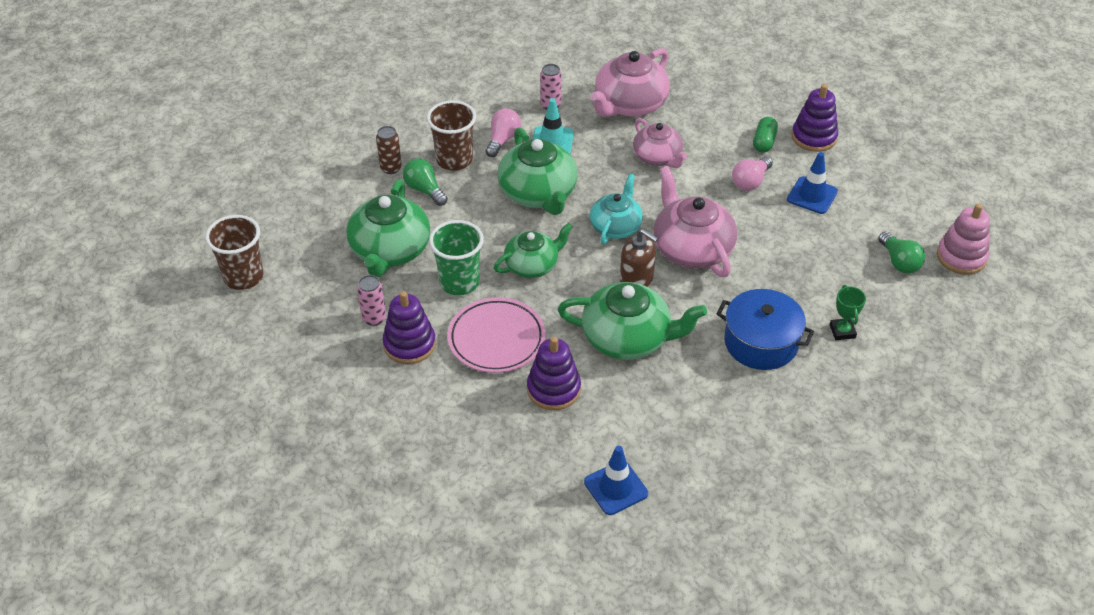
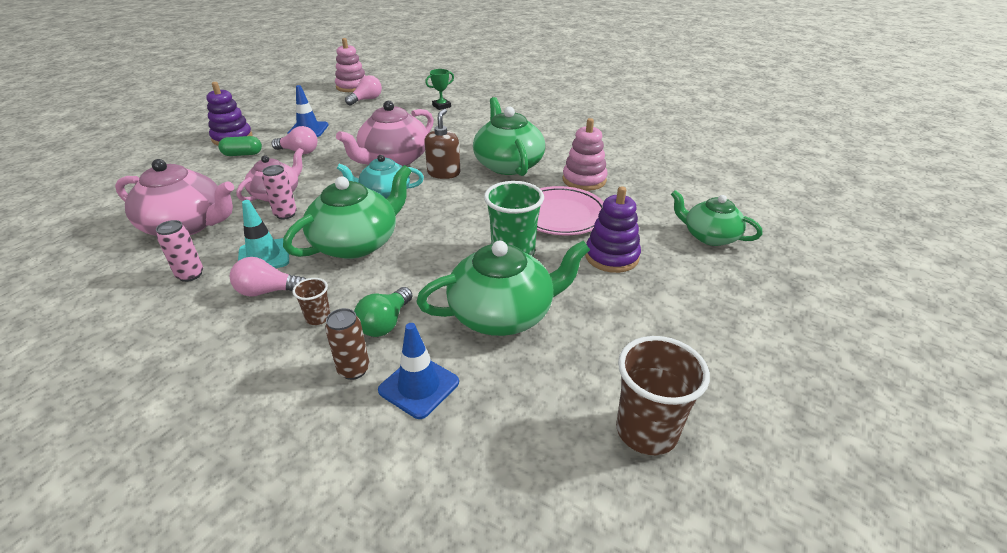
camera: 115 degrees left, 10 degrees down
(374, 318) = (603, 289): pink can -> pink can (285, 214)
(454, 160) = (318, 317): brown cup -> brown cup, size x0.51
(532, 265) = (460, 221): green teapot -> green teapot (709, 236)
(553, 389) = (584, 180): purple stacking toy -> pink stacking toy
(616, 488) = (635, 144): blue traffic cone -> blue traffic cone (419, 386)
(761, 342) = (471, 125): blue pot -> none
(899, 262) = (366, 100): green light bulb -> pink light bulb

